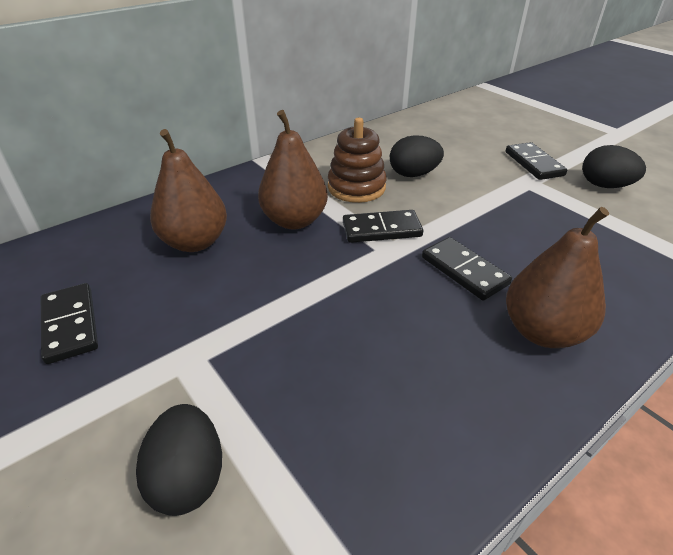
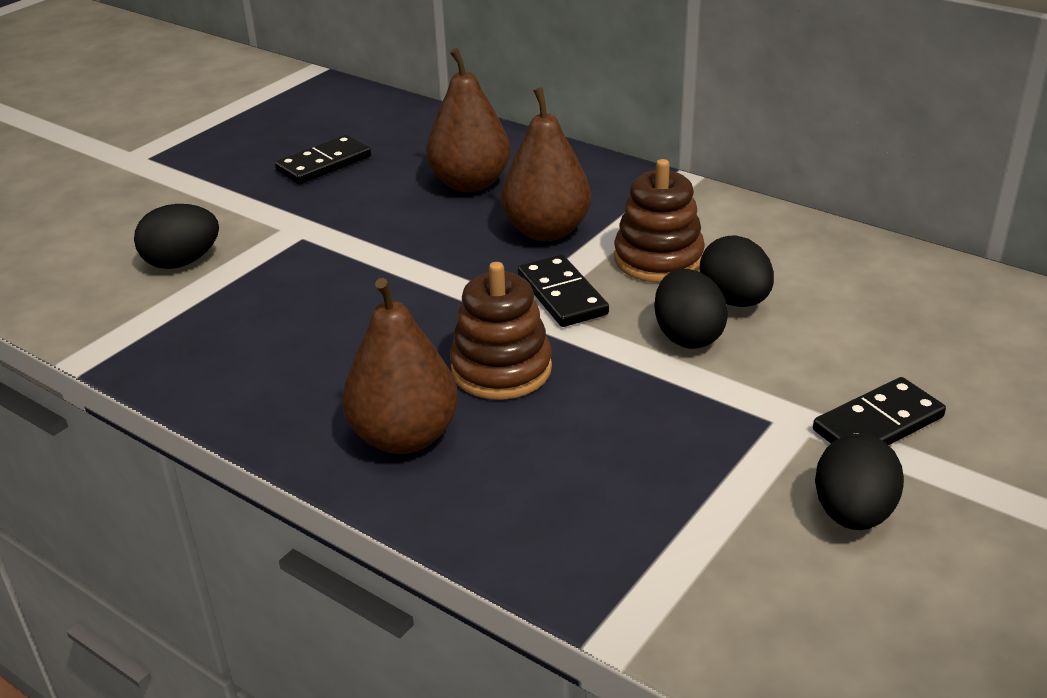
camera: 75 degrees right, 5 degrees down
(445, 195) = (687, 336): none -> black egg
(464, 271) = (501, 369): black domino -> brown stacking toy

